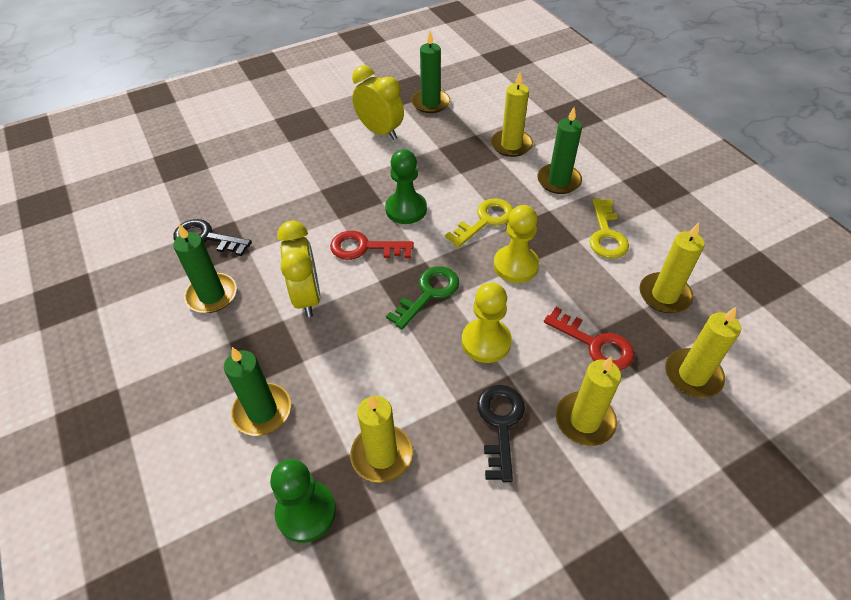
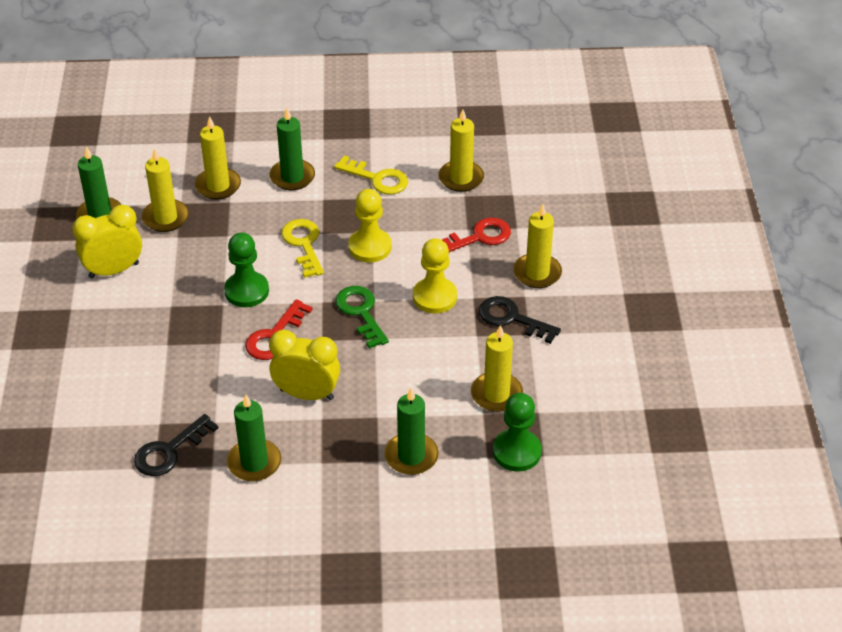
camera: 65 degrees left, 5 degrees down
(692, 375) = (537, 201): yellow candle -> yellow candle (165, 218)

